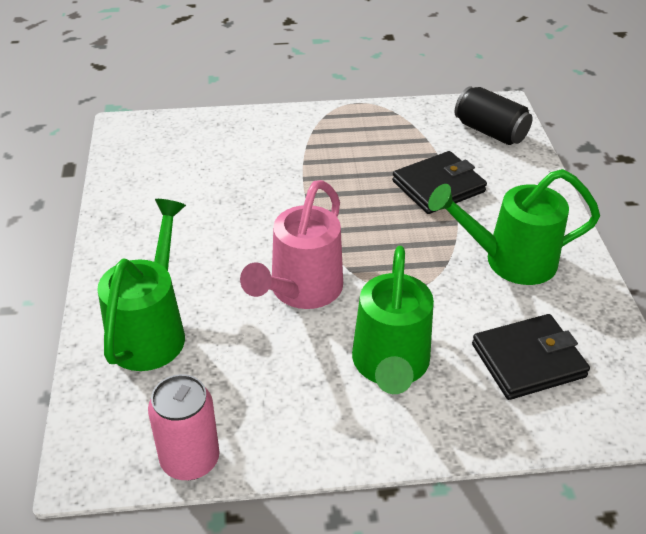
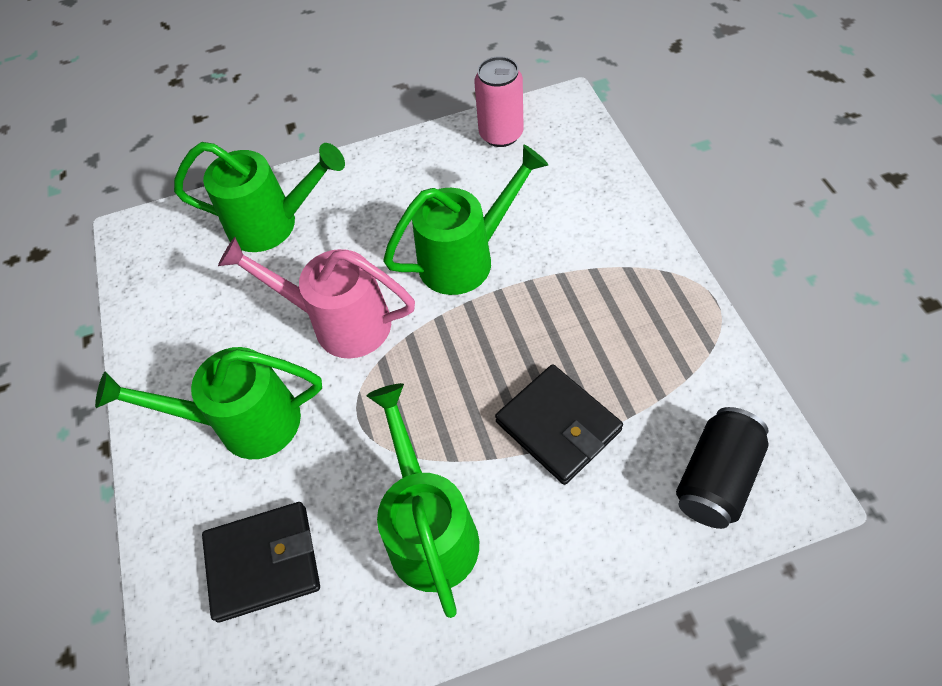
camera: 85 degrees right, 15 degrees up
(190, 460) = (135, 294): pink can -> pink can (501, 134)
(264, 207) = (465, 258): none -> green watering can
(528, 360) = (263, 563): black wallet -> black wallet turned 75 degrees counterclockwise

